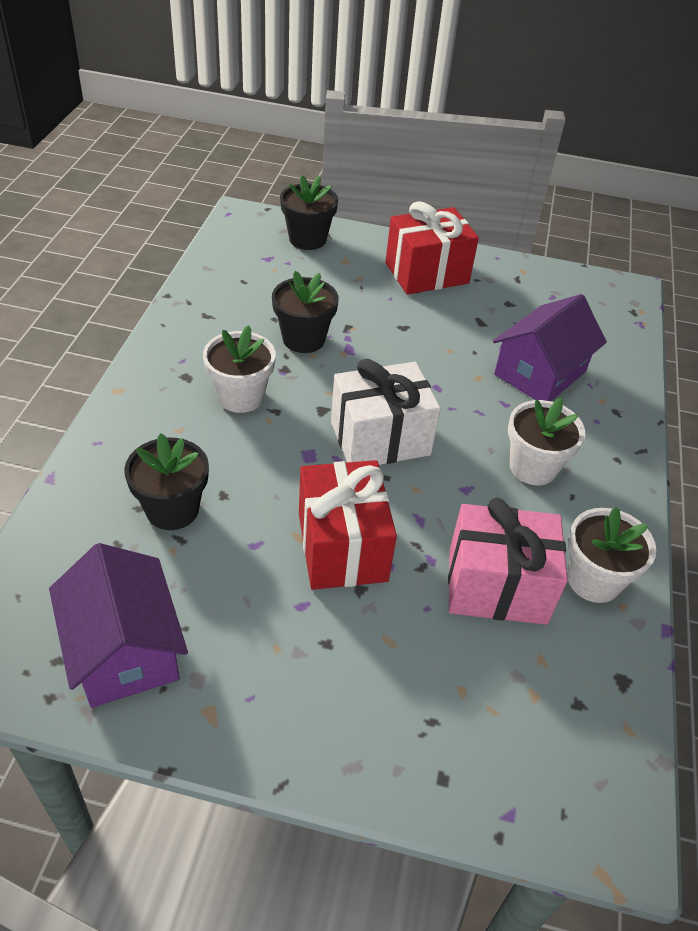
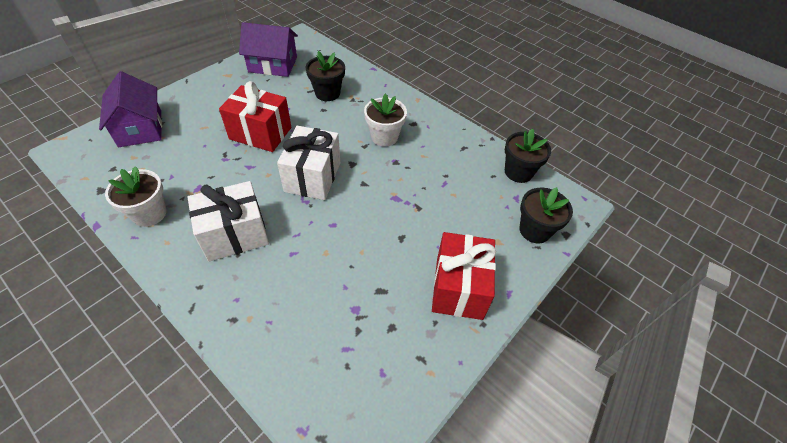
camera: 120 degrees right, 5 degrees up
(303, 339) = (418, 180): black flower pot -> black flower pot (518, 172)
(497, 586) = (188, 174): pink gift -> none
(533, 467) = (235, 234): white flower pot -> white gift
(540, 373) = (303, 294): purple house -> purple house (140, 128)

